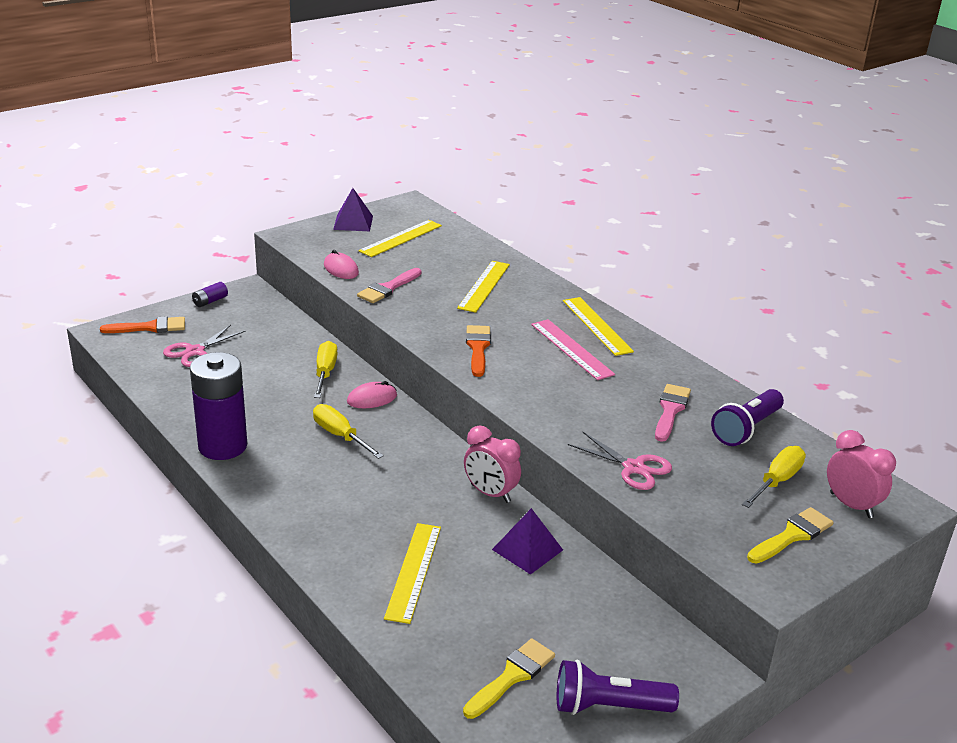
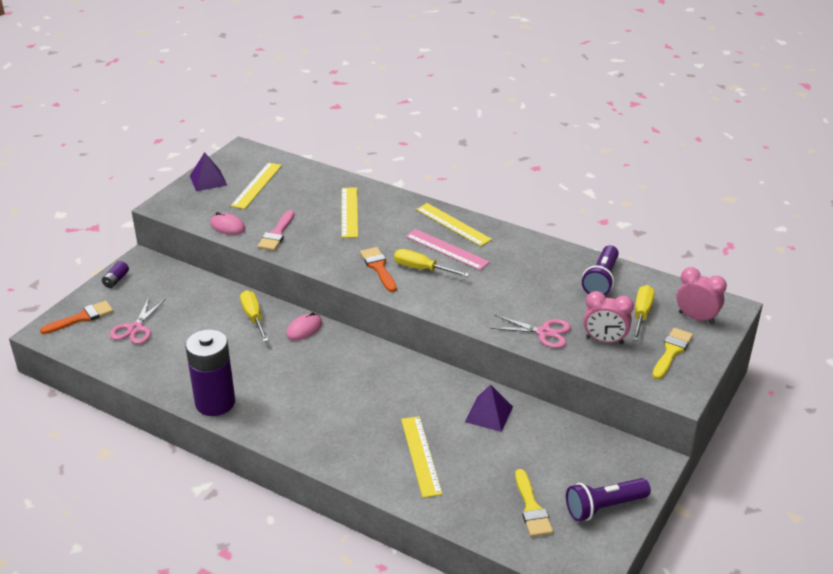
camera: 20 degrees left, 5 degrees up
(340, 435) = (299, 366): yellow screwdriver -> yellow screwdriver (421, 269)
(490, 493) = (438, 379): pink clock -> pink clock (604, 340)
(512, 676) = (532, 508): yellow brush -> yellow brush turned 150 degrees clockwise
(670, 410) = (543, 280): pink brush -> none

